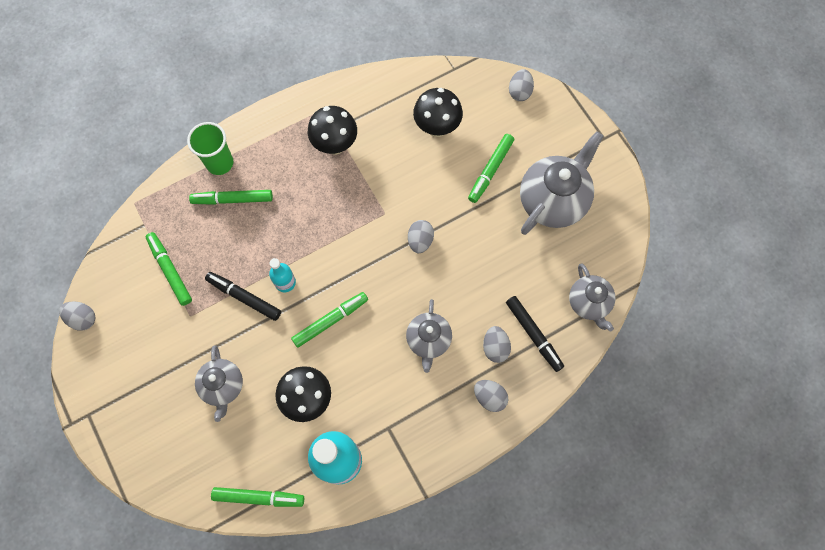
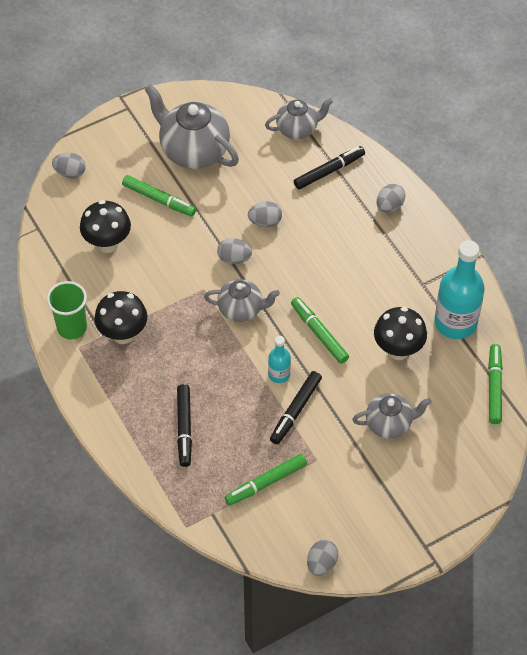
camera: 90 degrees left, 15 degrees down
(219, 163) = (139, 444): green cup -> green cup (72, 328)
(232, 199) = (184, 428): green marker -> black marker
(428, 340) = (337, 252): grey teapot -> grey teapot (241, 309)
(495, 347) = (342, 200): grey egg -> grey egg (265, 222)

